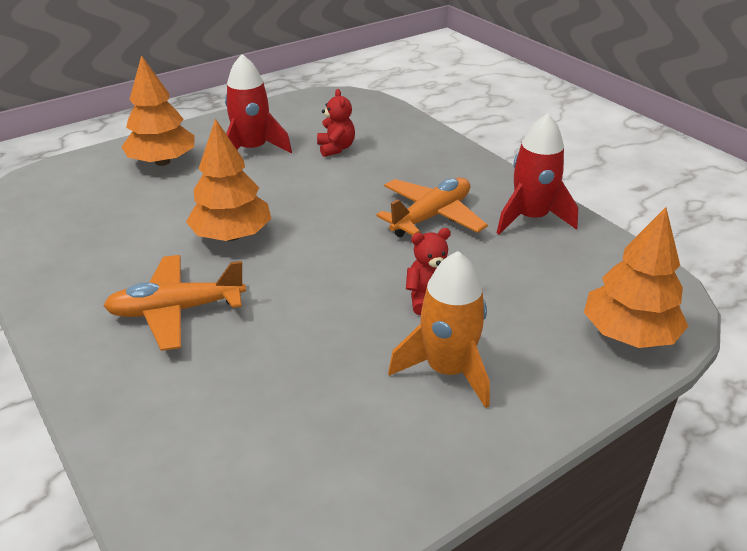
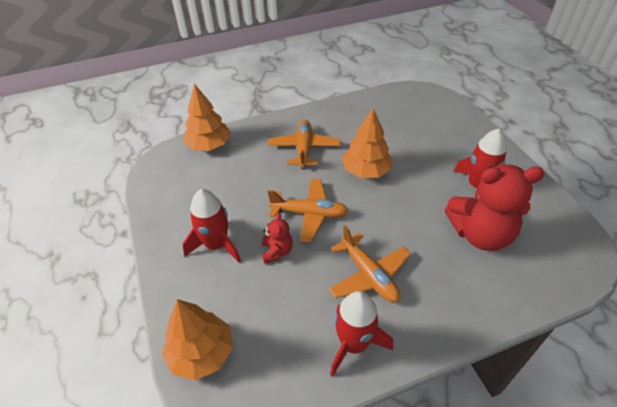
camera: 105 degrees right, 10 degrees up
(162, 162) = (460, 143): orange tree -> orange tree (209, 145)
(336, 148) = (480, 234): red teddy bear -> red teddy bear, size x2.12
(342, 279) = (309, 214): none -> orange plane
(447, 370) = (216, 245): orange rocket -> red rocket

